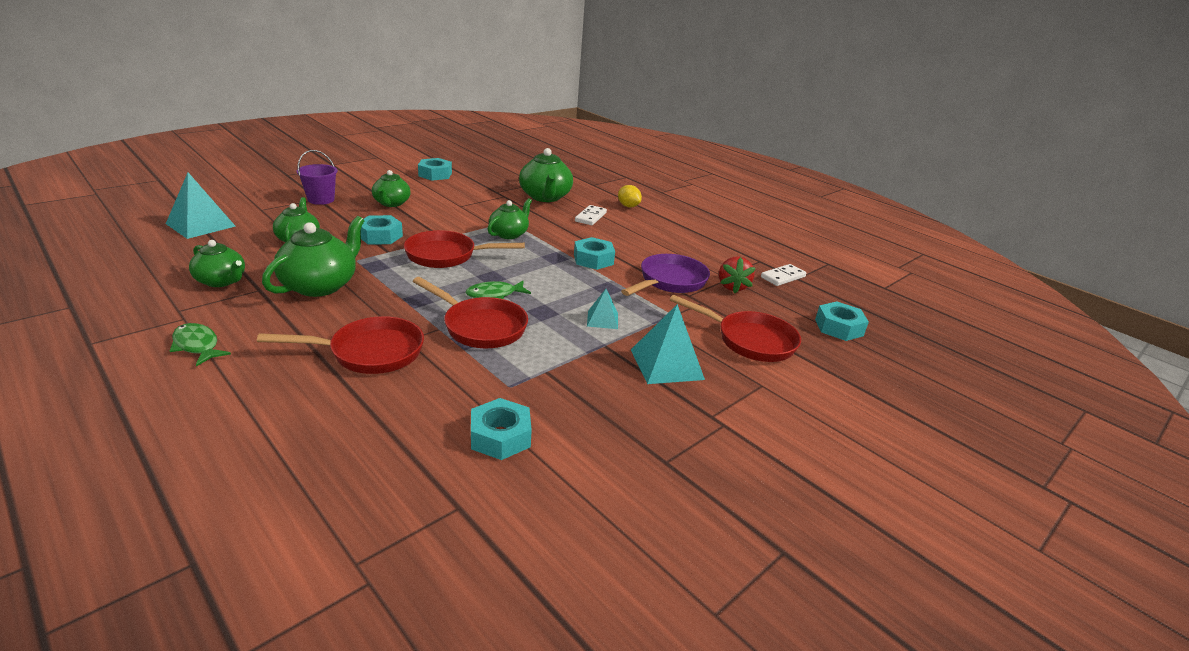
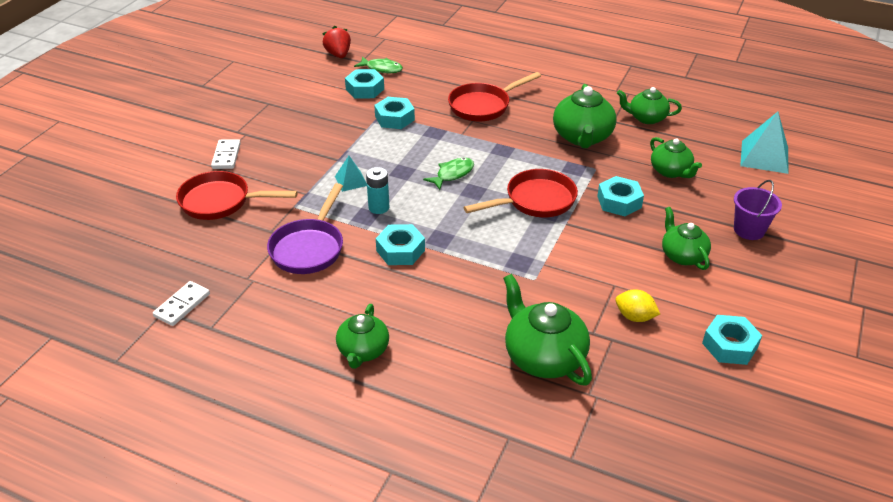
camera: 160 degrees right, 10 degrees up
(197, 346) = (579, 80): green fish -> green fish (382, 69)
(480, 327) = (435, 144): red pan -> none
(509, 234) = (513, 256): green teapot -> green teapot (363, 351)
(590, 217) = (452, 332): white domino -> white domino (226, 156)
(590, 290) = (379, 207): none -> turquoise battery
(628, 206) = (420, 388): yellow lemon -> yellow lemon (634, 317)
(666, 364) = (285, 159): turquoise pyramid -> none
(732, 287) = (241, 265): red strawberry -> red strawberry (338, 55)
(838, 327) = (132, 246): turquoise nut -> turquoise nut (394, 118)

